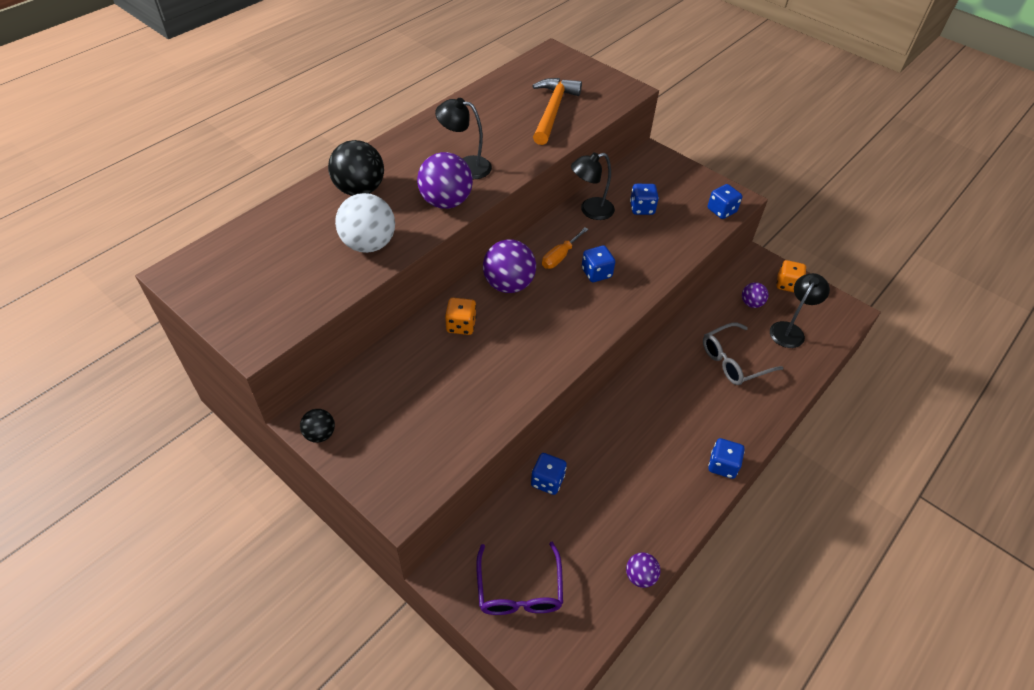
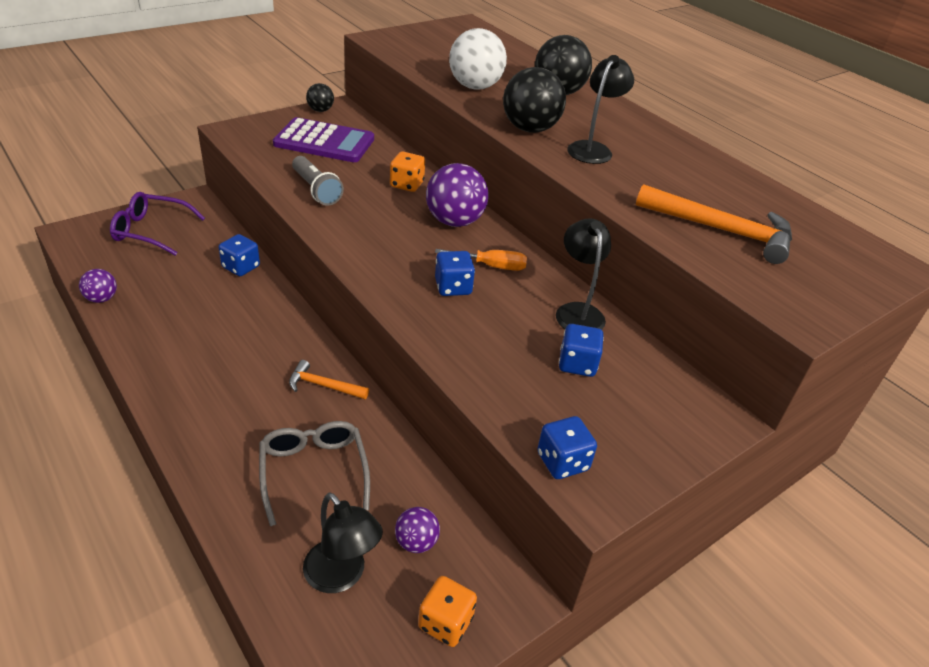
camera: 100 degrees right, 10 degrees down
(398, 409) = (324, 142): none -> purple calculator
(446, 202) = (530, 129): purple ball -> black ball
(498, 388) = (316, 190): none -> grey flashlight
(560, 256) = (491, 266): orange screwdriver -> orange screwdriver turned 135 degrees clockwise
(660, 376) = (323, 386): none -> orange hammer
(722, 465) = (168, 400): blue dice -> none

